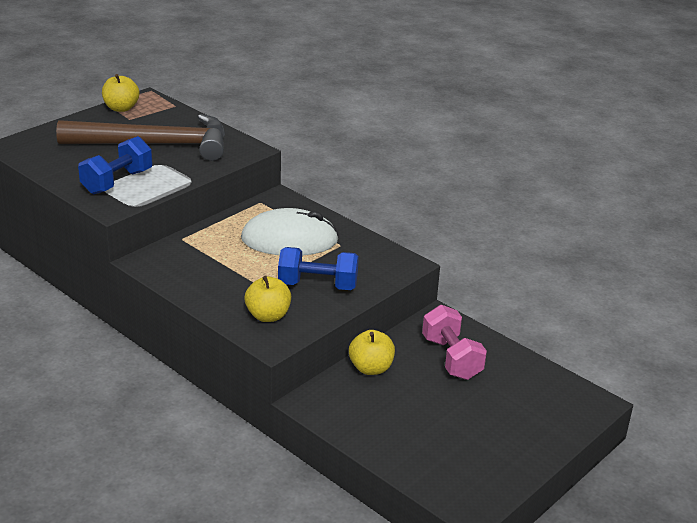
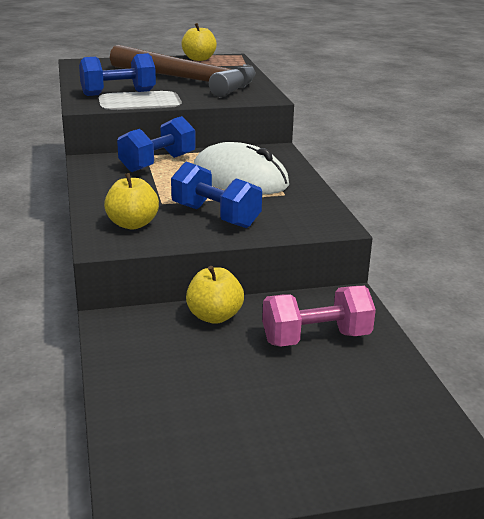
camera: 35 degrees right, 5 degrees down
(204, 245) = (158, 163): none -> blue dumbbell
(451, 358) = (316, 338): pink dumbbell -> pink dumbbell turned 60 degrees clockwise

